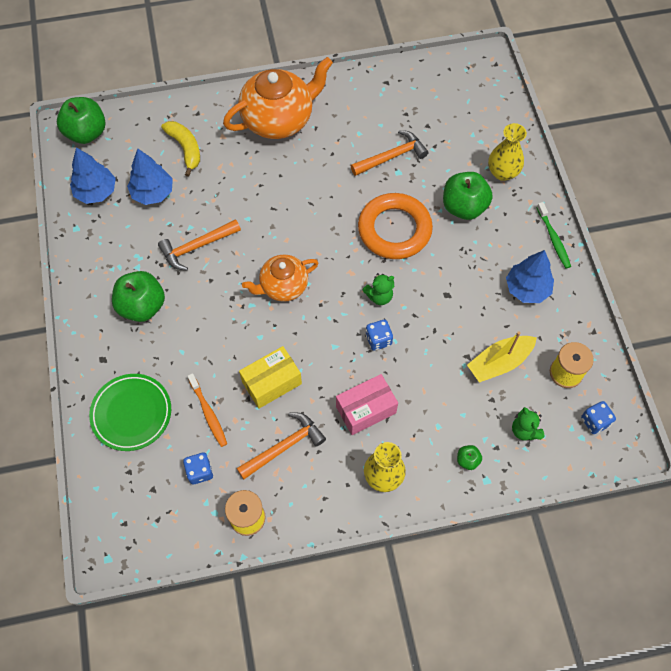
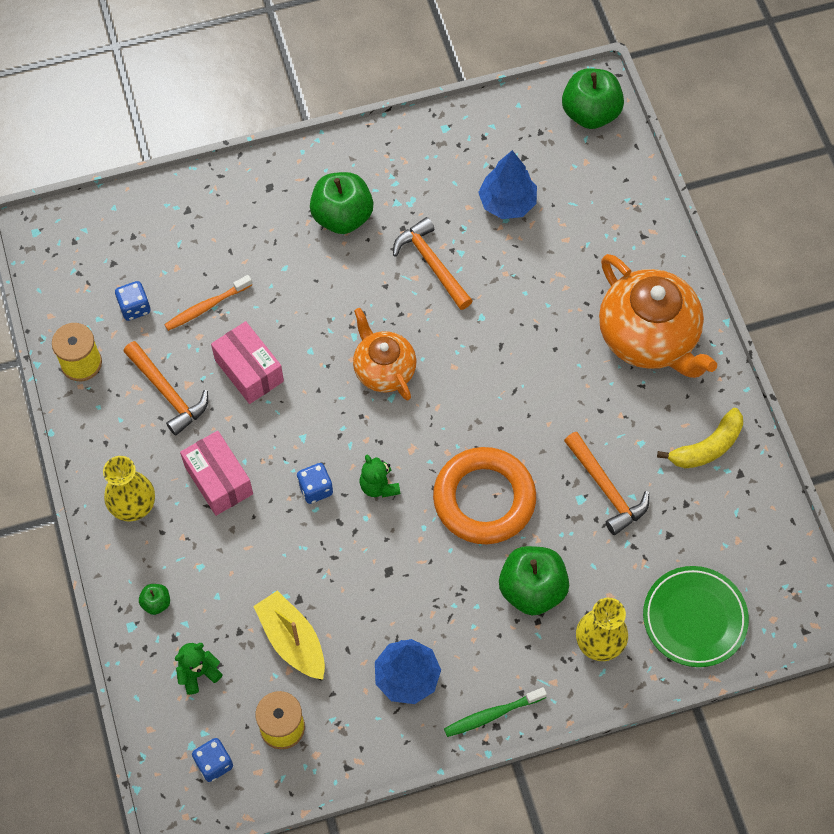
camera: 85 degrees right, 0 degrees up
(96, 192) = (500, 140): blue tree -> none
(131, 413) = (202, 228): green plate -> green plate (694, 618)
(185, 148) = (582, 230): yellow banana -> yellow banana (707, 447)
(271, 383) = (249, 370): yellow box -> pink box

